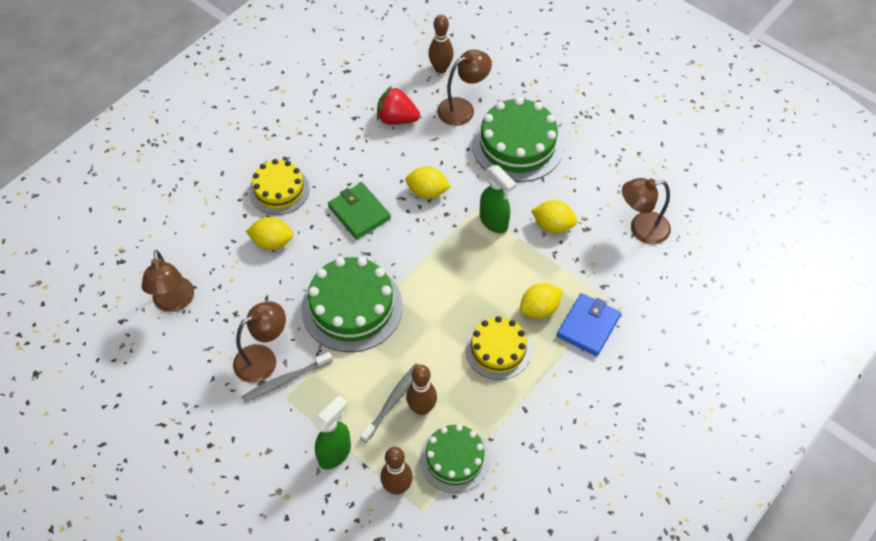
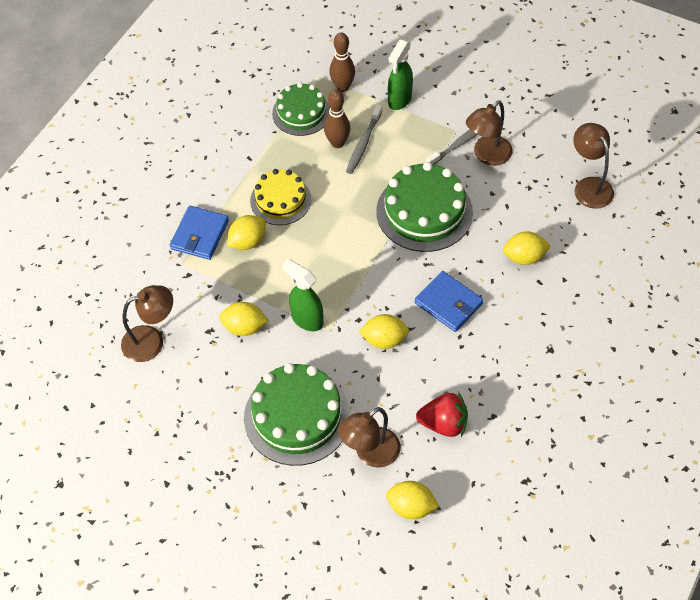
camera: 170 degrees right, 0 degrees up
(279, 190) = (541, 312): yellow cake -> none
(359, 213) = (448, 303): green wallet -> blue wallet
(440, 69) = (411, 507): brown bowling pin -> yellow lemon

